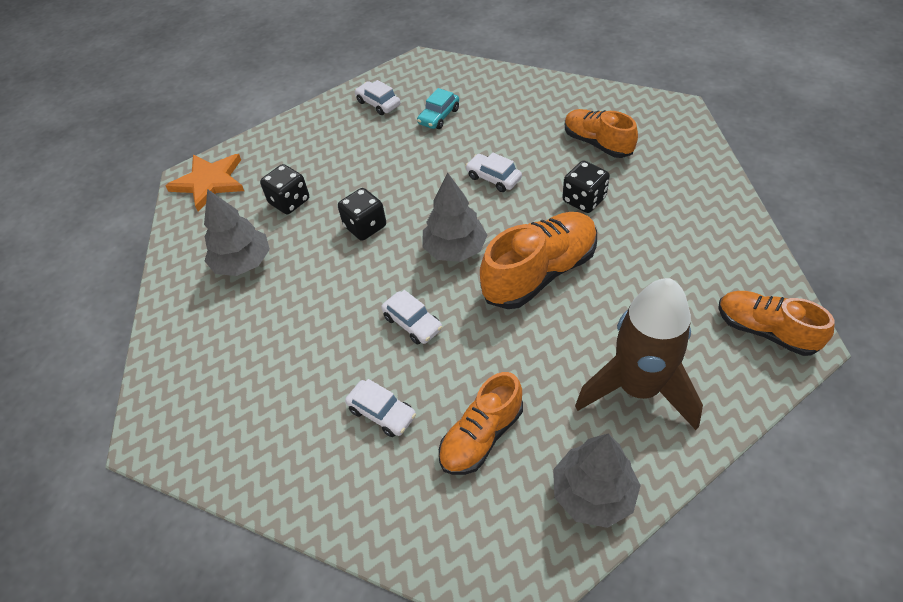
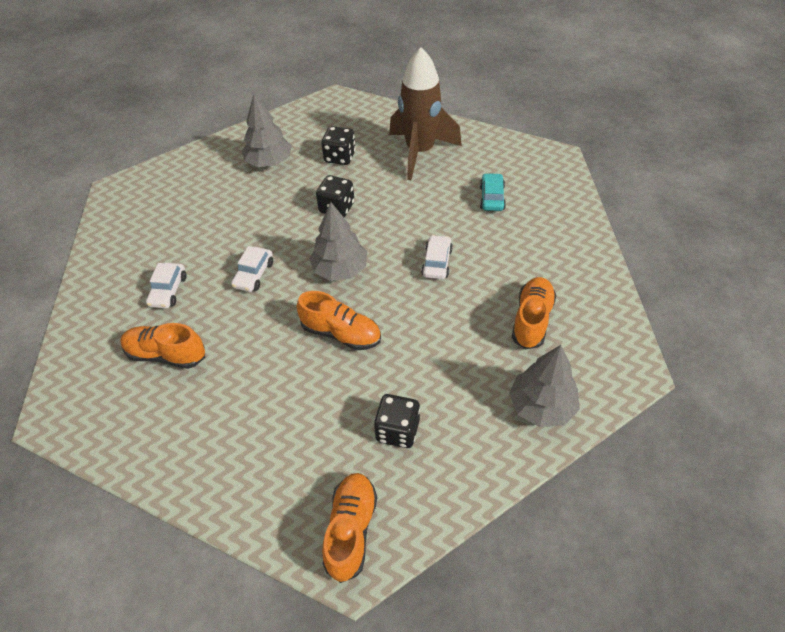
camera: 60 degrees right, 0 degrees up
(209, 182) = (336, 110): orange star -> none
(378, 103) = (481, 155): white car -> none
(439, 116) = (492, 197): turquoise car -> turquoise car turned 90 degrees clockwise
(539, 273) = (341, 333): orange shoe -> orange shoe, size x0.66
(584, 200) = (447, 335): black dice -> black dice (397, 430)
(593, 494) = (136, 442): grey tree -> grey tree (541, 406)
(638, 389) = (245, 443): brown rocket -> brown rocket (420, 152)

